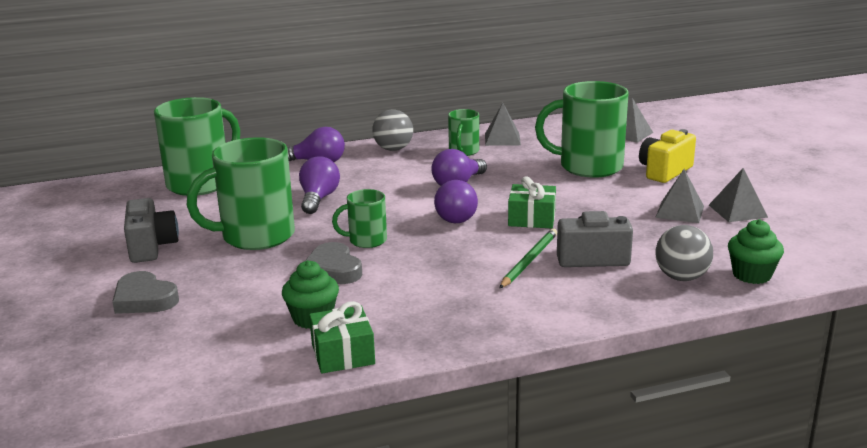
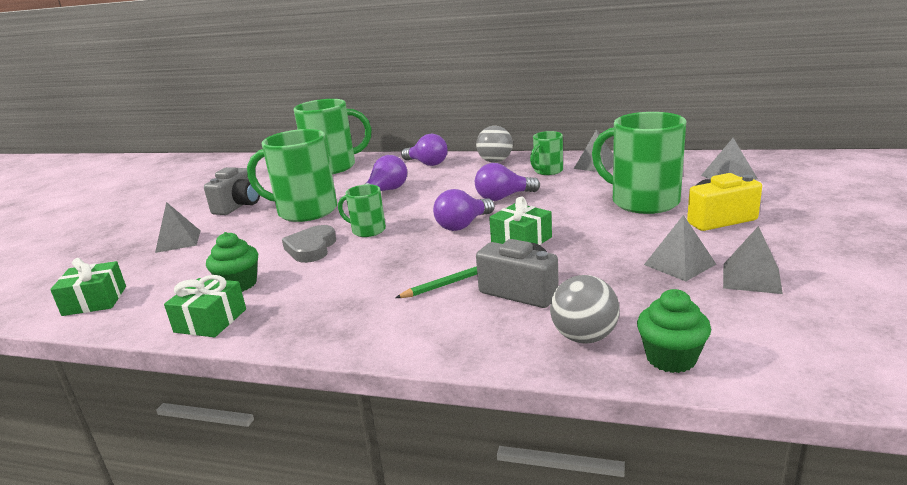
camera: 35 degrees right, 0 degrees up
(144, 299) = (178, 241): grey heart -> grey pyramid
(159, 377) = (95, 301): none -> green gift

